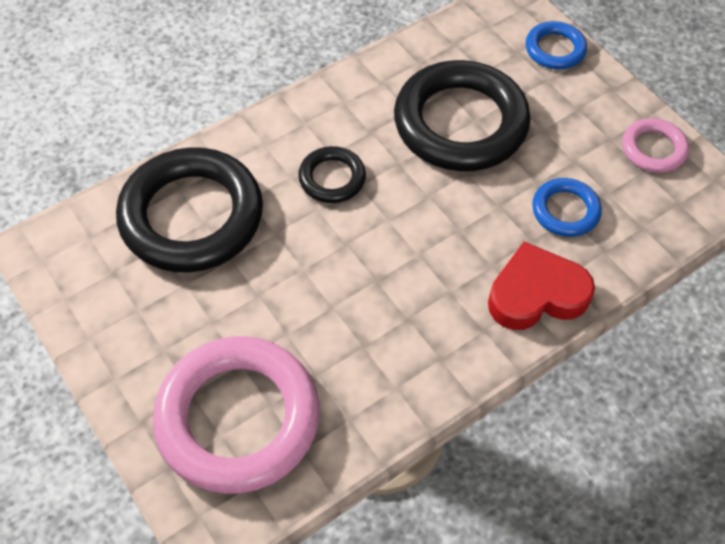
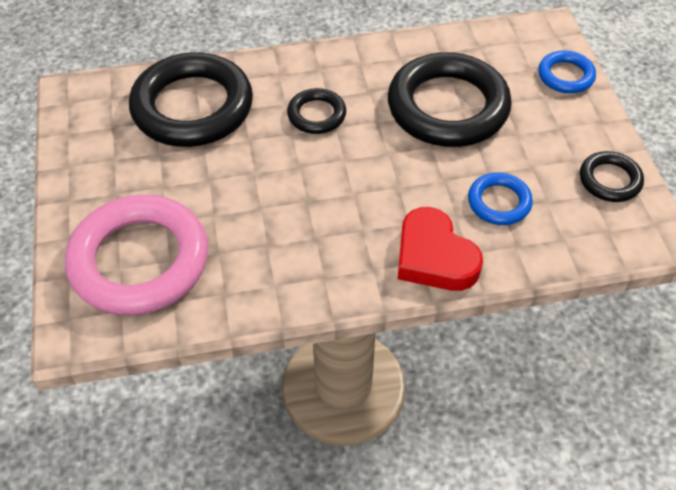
camera: 25 degrees right, 5 degrees down
(536, 294) = (434, 257): red heart -> red heart turned 135 degrees counterclockwise
(653, 149) = (610, 180): pink ring -> black ring

